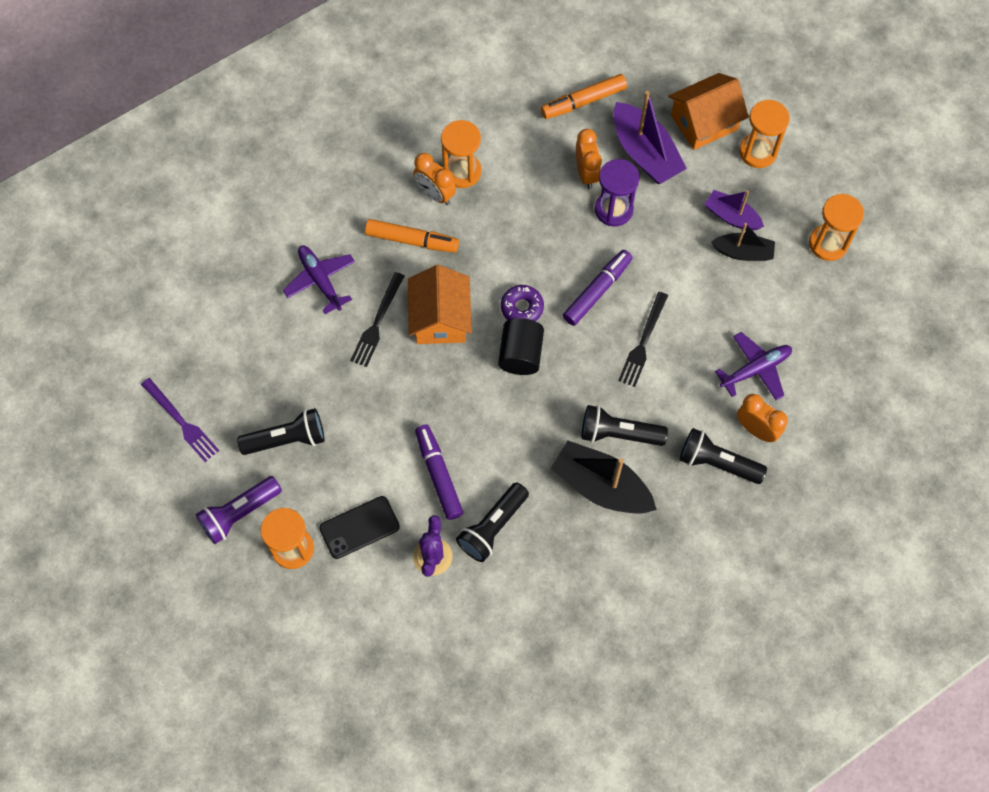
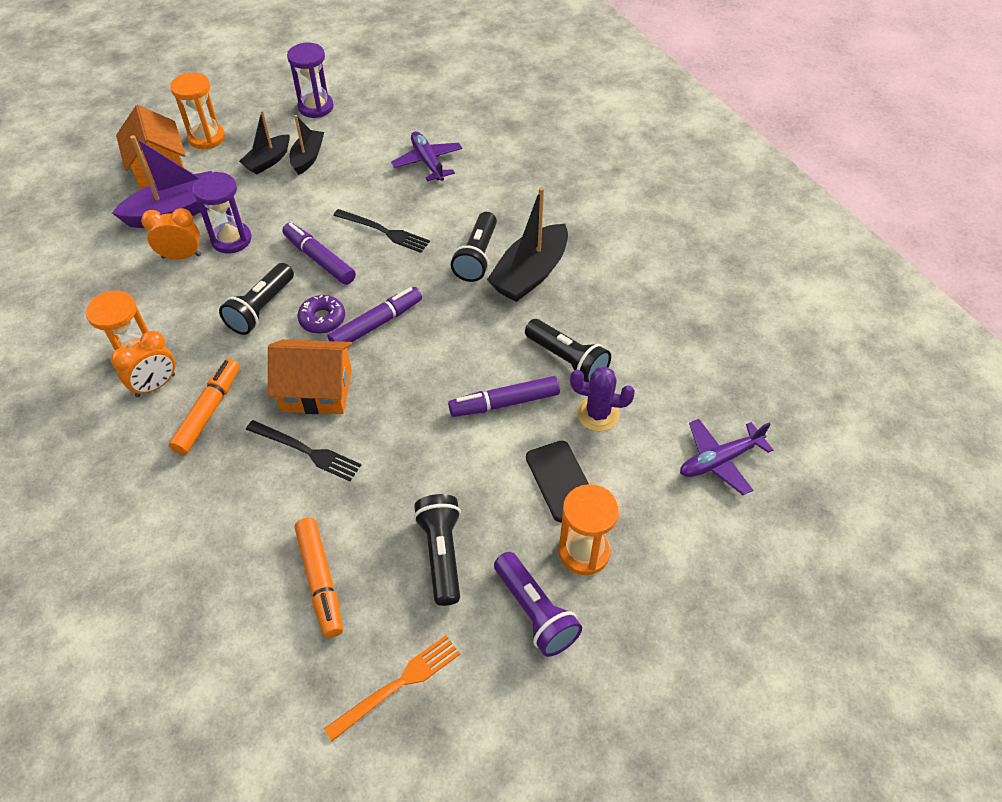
camera: 85 degrees left, 15 degrees down
(181, 422) = (398, 685): purple fork -> orange fork
(320, 280) = (232, 509): purple plane -> purple plane (719, 460)
(520, 354) = (376, 324): black cylinder -> purple marker
(583, 101) = (93, 251): orange marker -> orange marker (320, 581)
(717, 463) = (515, 194): black flashlight -> black flashlight (261, 308)
(731, 216) = (268, 161): purple boat -> black boat
(756, 429) = (486, 167): orange clock -> none
(828, 244) = (316, 107): orange hourglass -> purple hourglass

